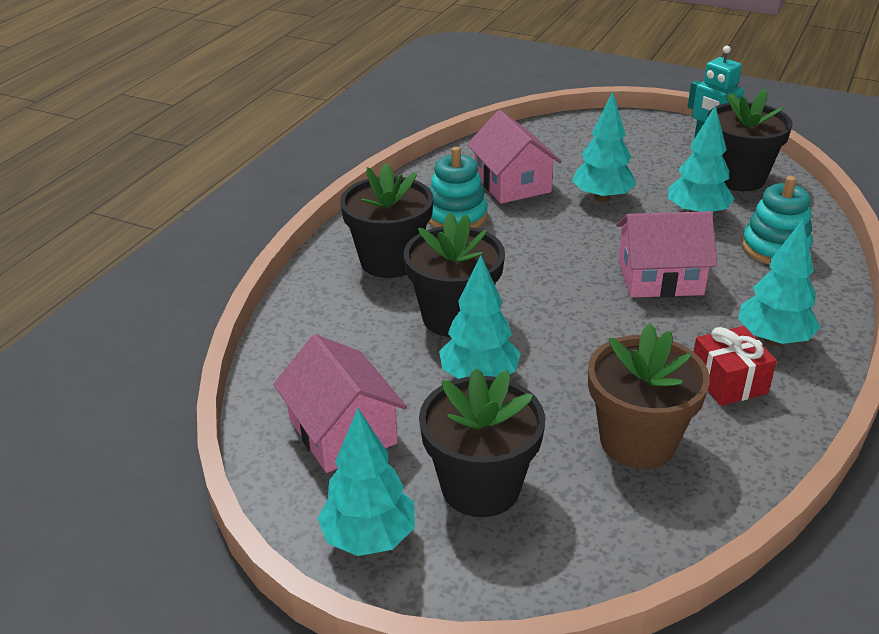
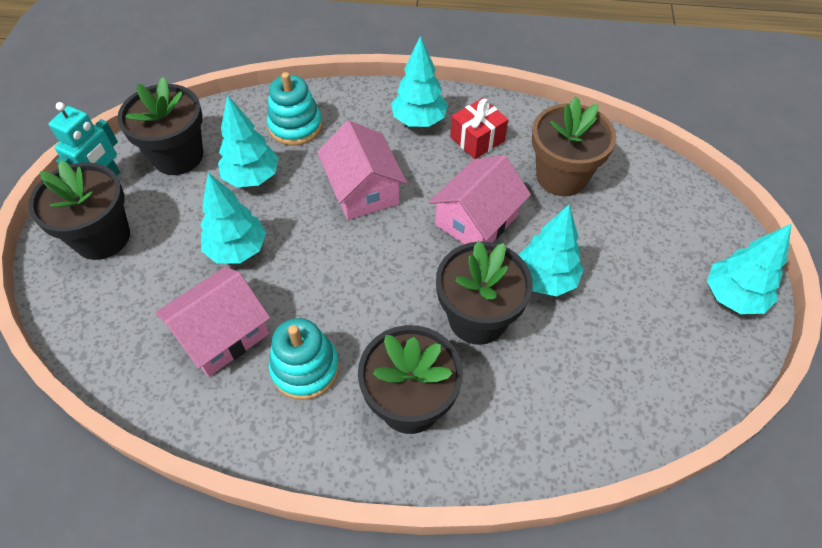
camera: 110 degrees left, 20 degrees up
(342, 431) = (654, 351): pink house -> pink house (476, 220)
(481, 487) = (652, 248): black flower pot -> black flower pot (102, 237)

